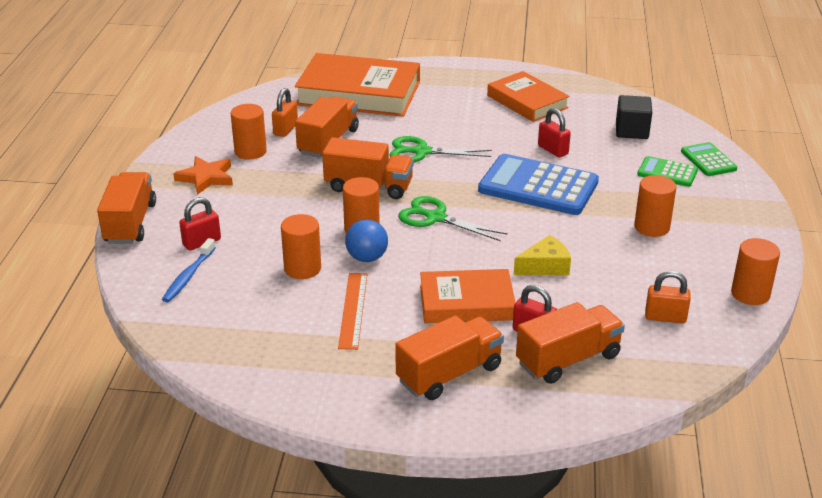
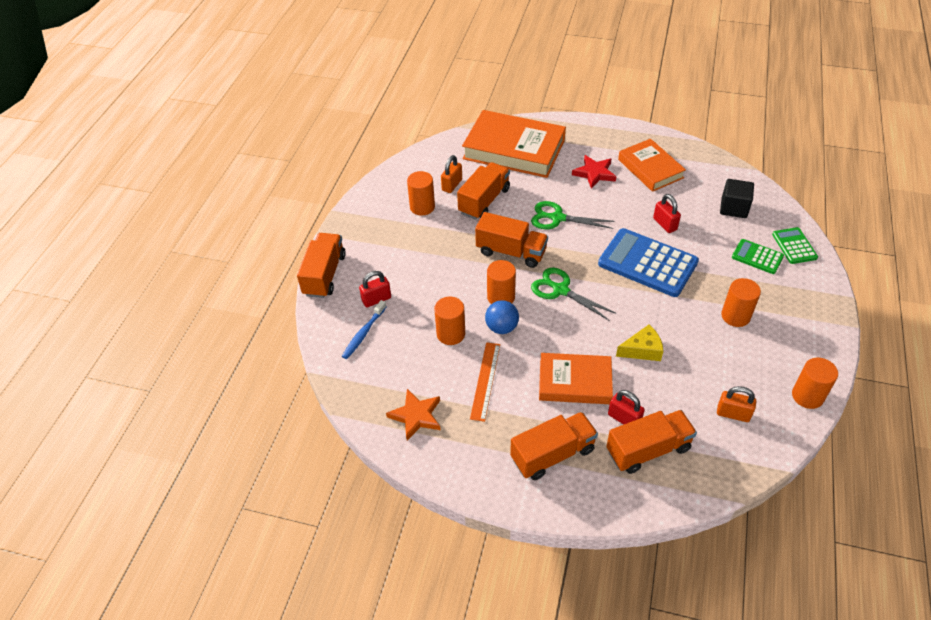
camera: 10 degrees right, 15 degrees up
(206, 178) = (385, 232): orange star -> orange star (416, 416)
(460, 109) = (594, 173): none -> red star

